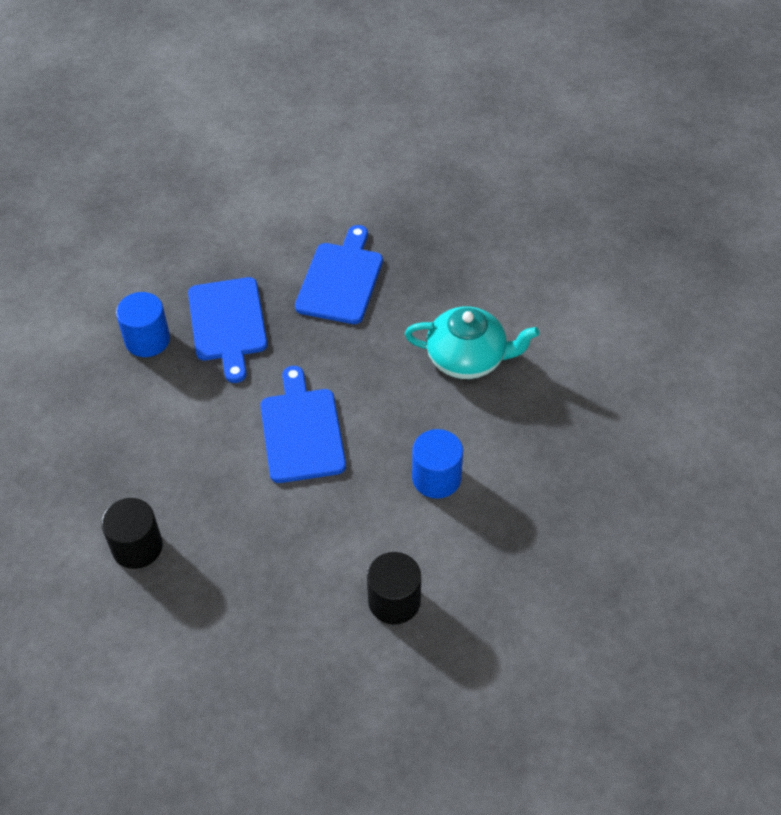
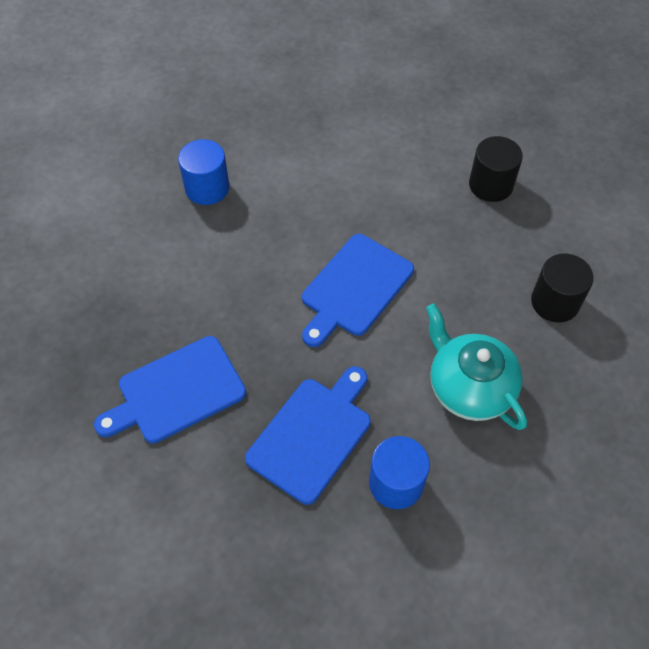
camera: 135 degrees left, 5 degrees up
(394, 601) = (414, 140): black cylinder -> black cylinder (490, 185)
(436, 478) = (303, 183): blue cylinder -> blue cylinder (207, 188)
(467, 358) = (177, 240): turquoise teapot -> turquoise teapot (469, 387)

